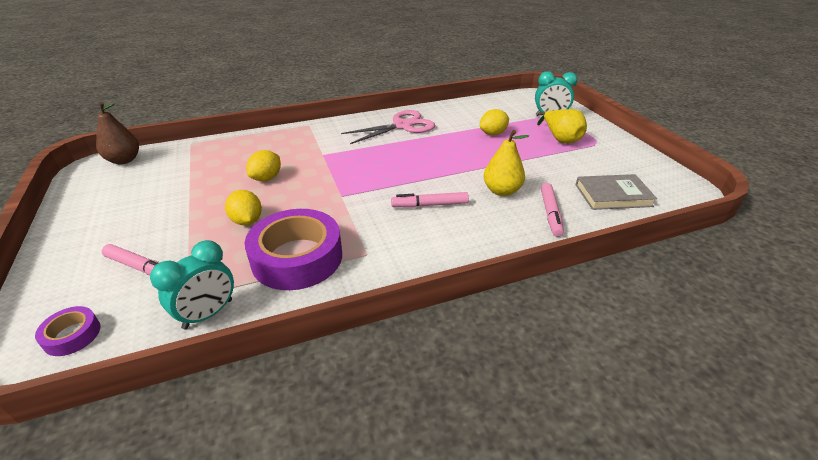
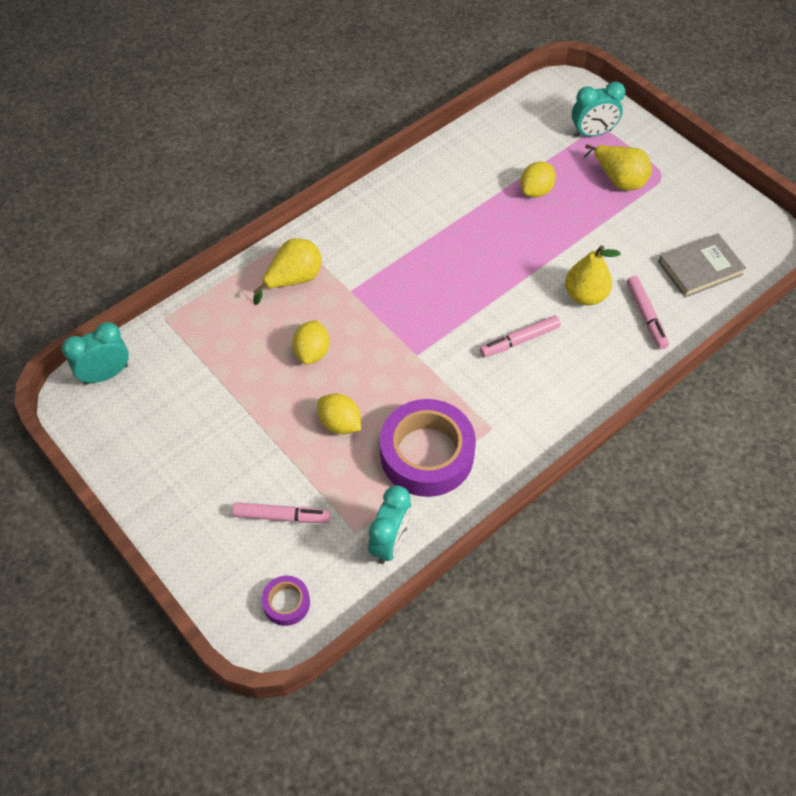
camera: 20 degrees left, 20 degrees up
(124, 160) = (106, 374): brown pear -> turquoise clock
(289, 142) = (293, 280): none -> yellow pear
(402, 126) = (416, 205): pink scissors -> none

